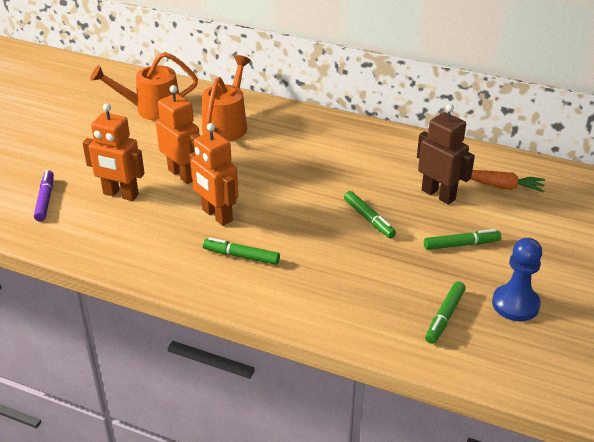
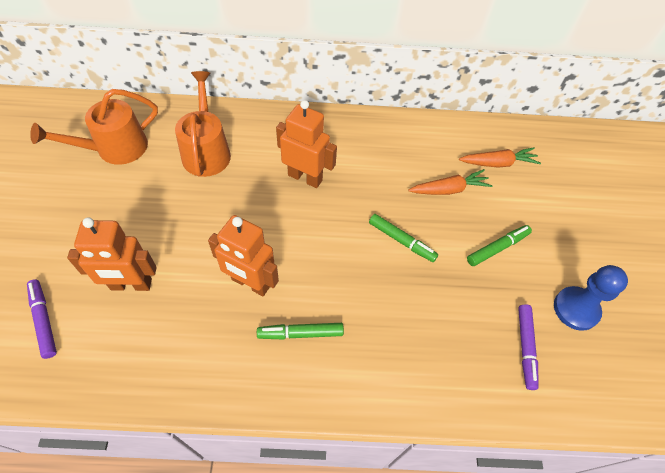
camera: 25 degrees left, 20 degrees up
(182, 174) = (188, 234): orange robot -> orange robot (305, 177)
(438, 195) = (449, 189): brown robot -> orange carrot
(444, 317) = (525, 348): green marker -> purple marker

